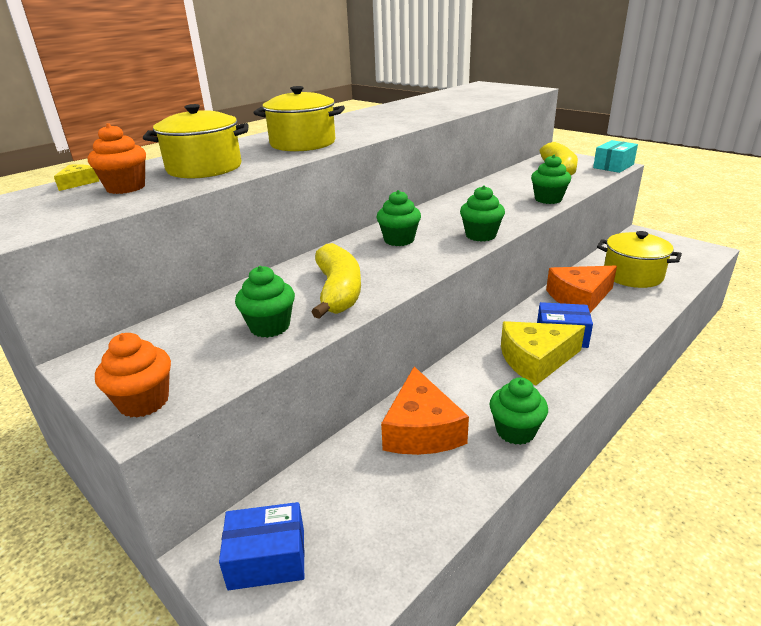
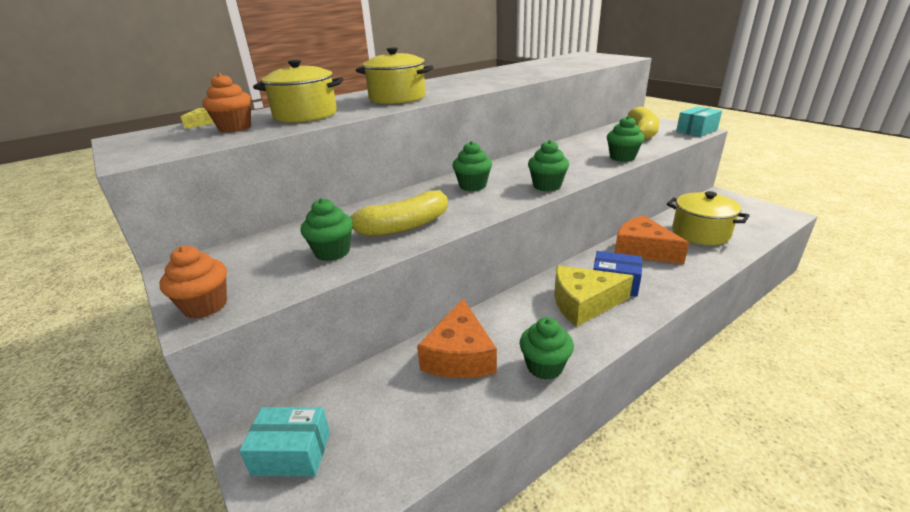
camera: 10 degrees right, 0 degrees up
(267, 559) = (292, 453): blue box -> turquoise box
(338, 292) = (402, 227): yellow banana -> yellow banana turned 60 degrees clockwise
(579, 298) = (642, 250): orange cheese -> orange cheese turned 60 degrees clockwise

